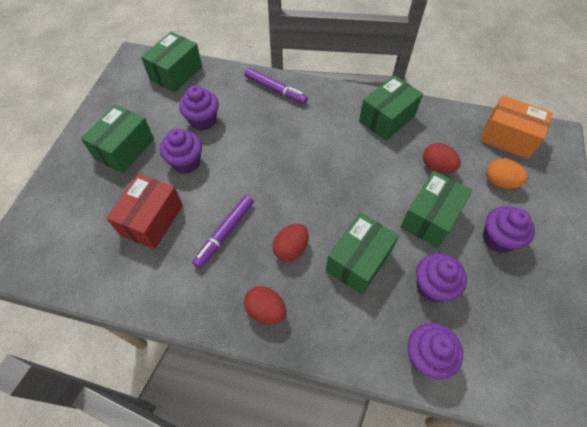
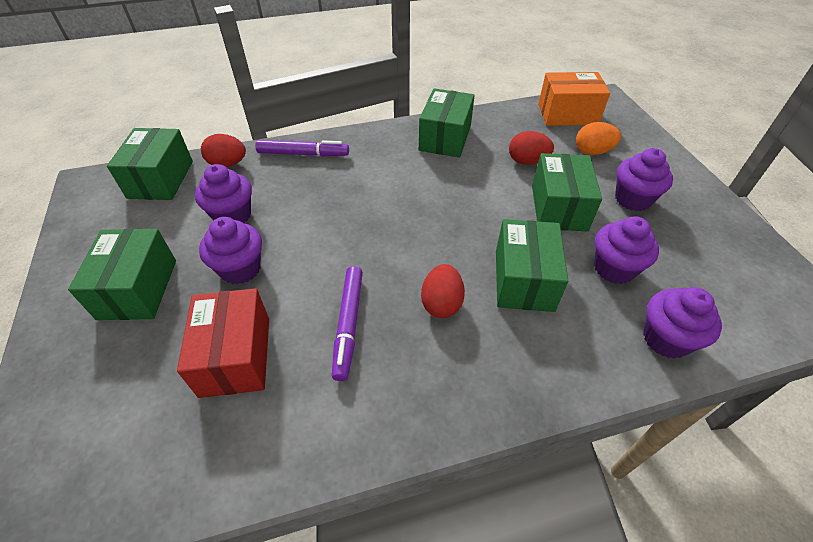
camera: 30 degrees left, 10 degrees down
(265, 310) = (464, 386): red egg -> red egg (228, 164)

